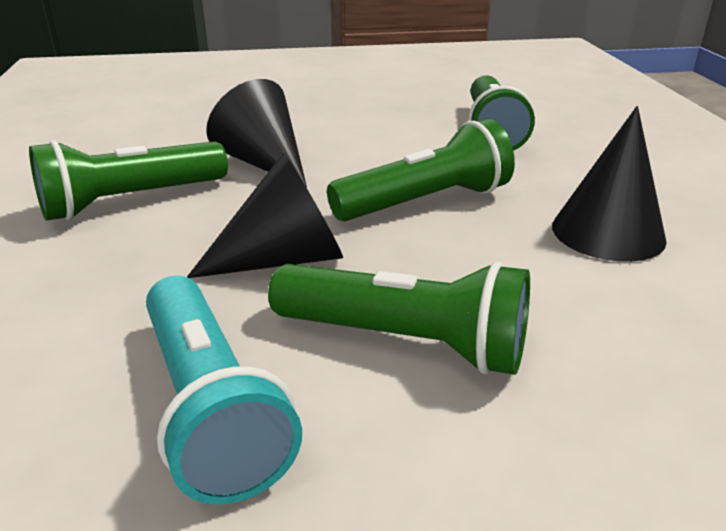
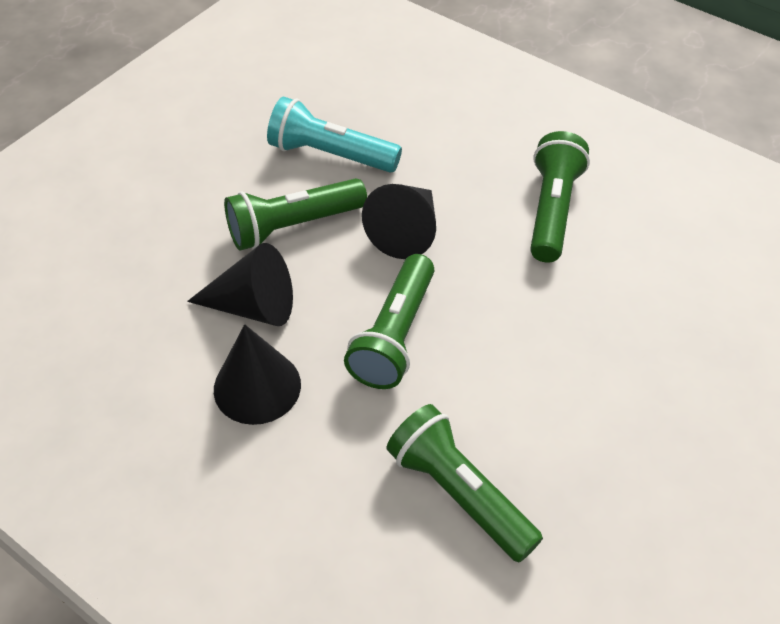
camera: 135 degrees right, 20 degrees up
(263, 163) = (549, 299): black cone -> black cone (254, 306)

